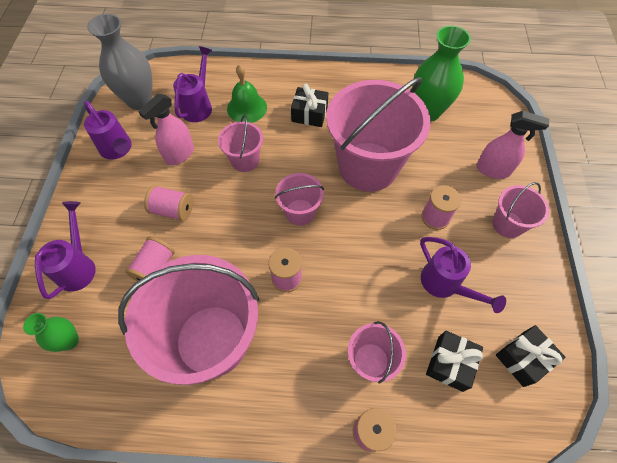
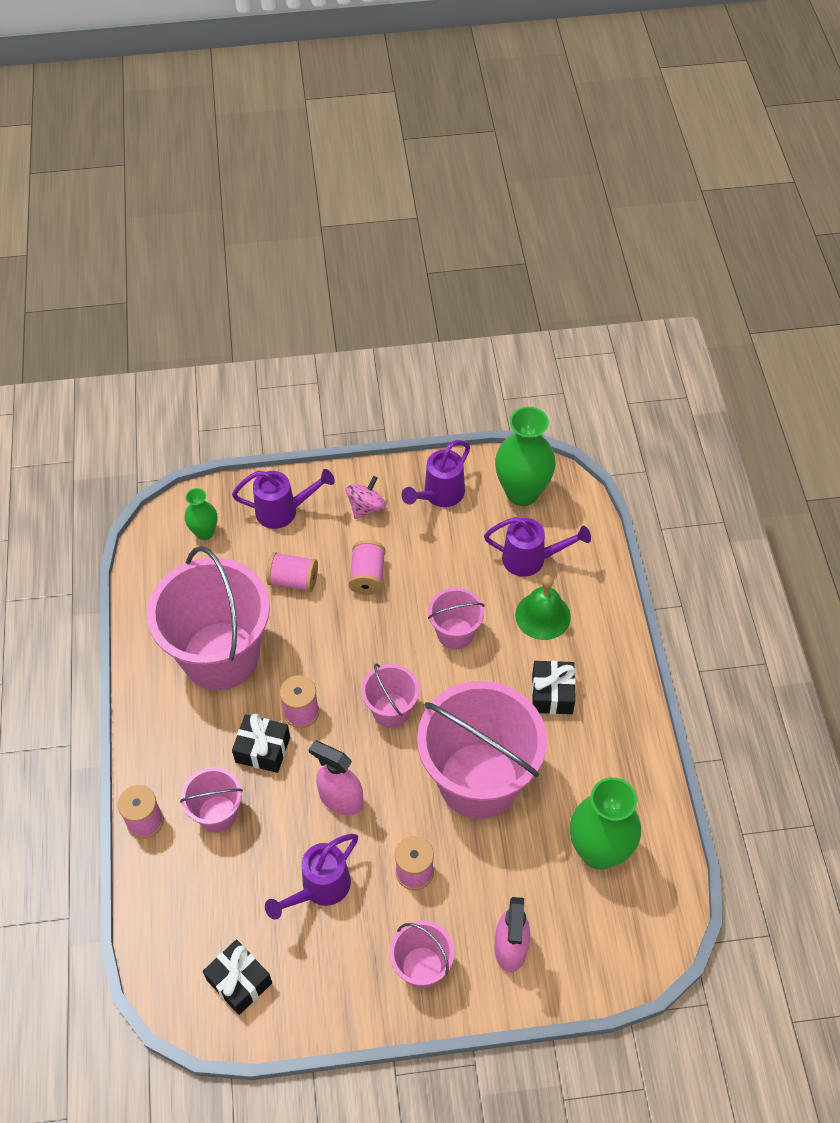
camera: 80 degrees right, 5 degrees down
(105, 201) = (366, 507): none -> pink spinning top
(140, 100) = (522, 492): grey vase -> green vase
(179, 154) = (448, 560): pink spray bottle -> pink spray bottle (341, 799)
(450, 363) = (224, 898): black gift -> black gift (263, 749)

